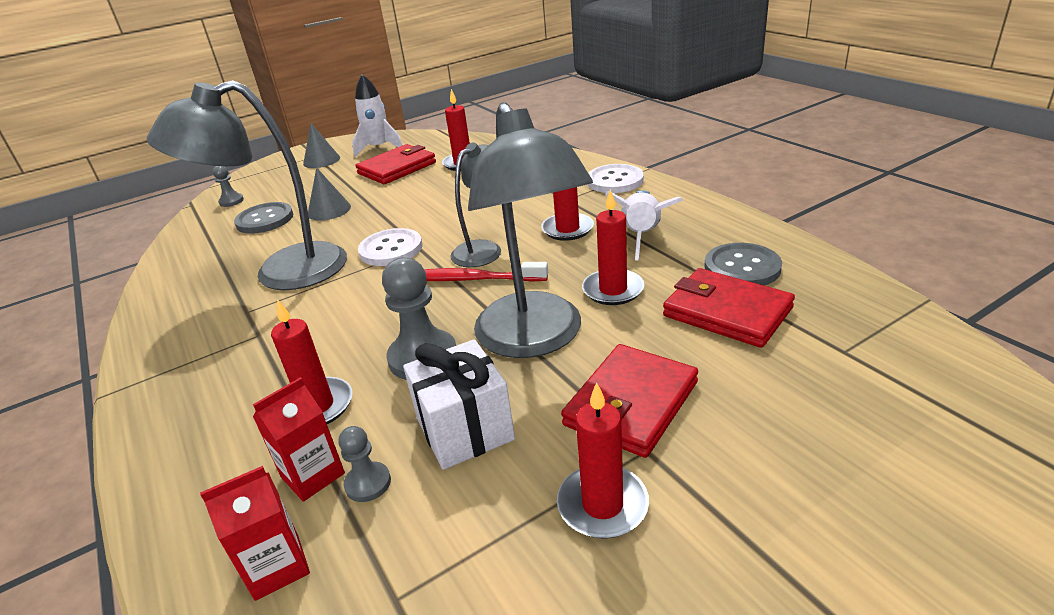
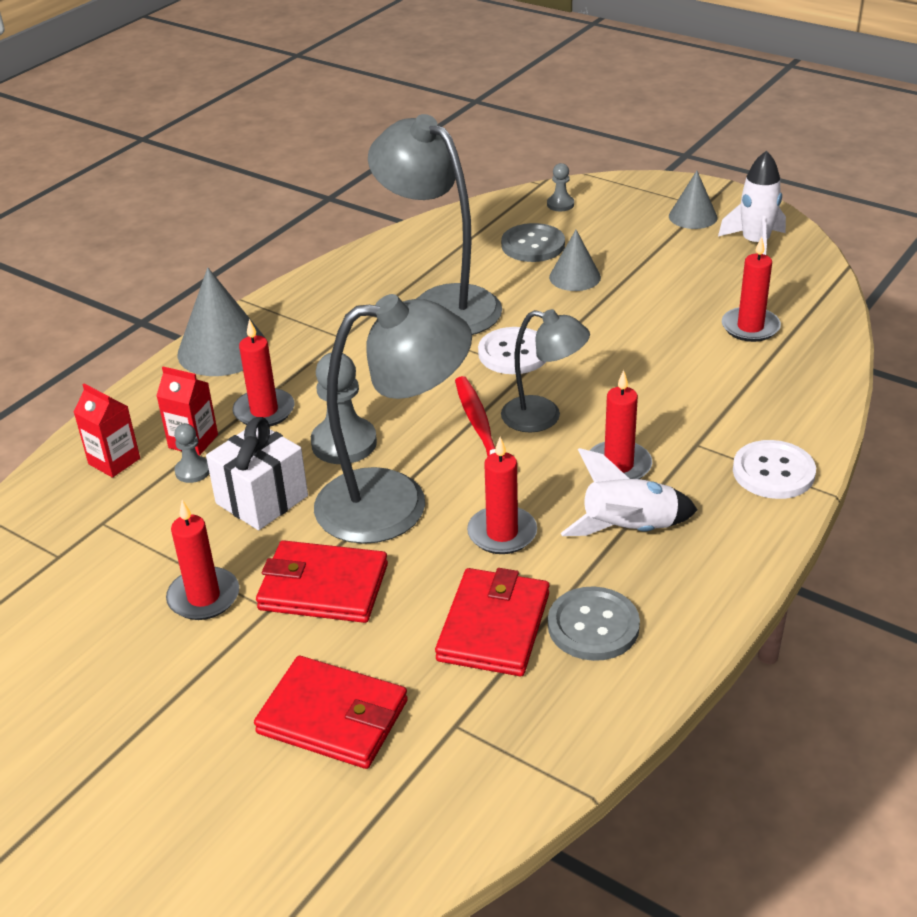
camera: 65 degrees right, 5 degrees up
(171, 425) = (222, 349): none -> grey cone
(397, 168) = (705, 281): red wallet -> red wallet (333, 717)
(535, 339) = (395, 503): grey lamp -> grey lamp turned 150 degrees counterclockwise

